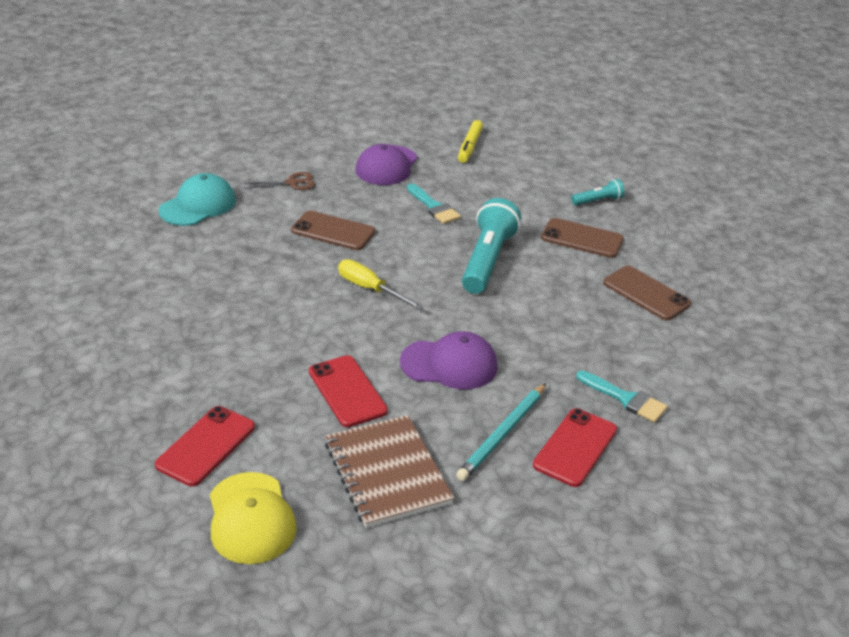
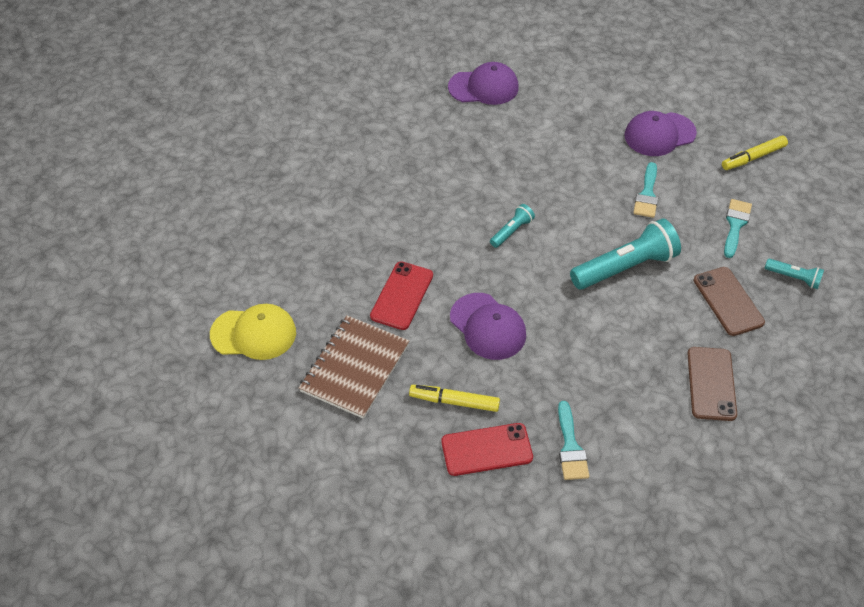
camera: 50 degrees right, 15 degrees up
(198, 205) = (484, 87): turquoise cap -> purple cap
(206, 446) = (285, 270): red phone -> none
(251, 518) = (254, 333): yellow cap -> yellow cap turned 120 degrees counterclockwise
(292, 183) = (569, 107): brown scissors -> none
(333, 231) = (546, 167): brown phone -> none
(370, 289) = (511, 231): yellow screwdriver -> turquoise flashlight
(502, 434) = (454, 401): turquoise pencil -> yellow marker
(518, 191) = (735, 225): none -> turquoise brush

